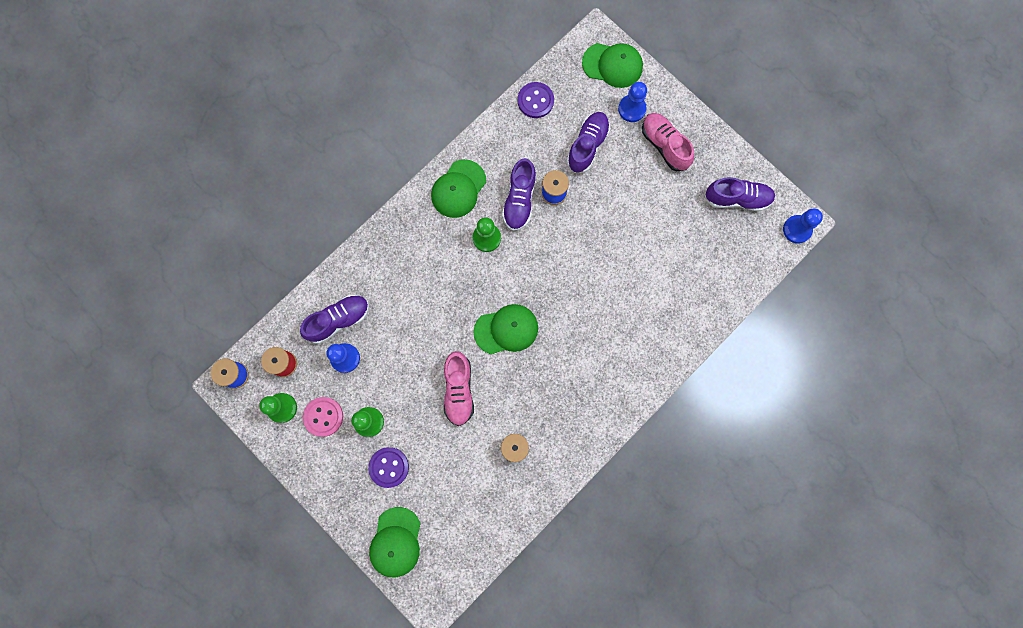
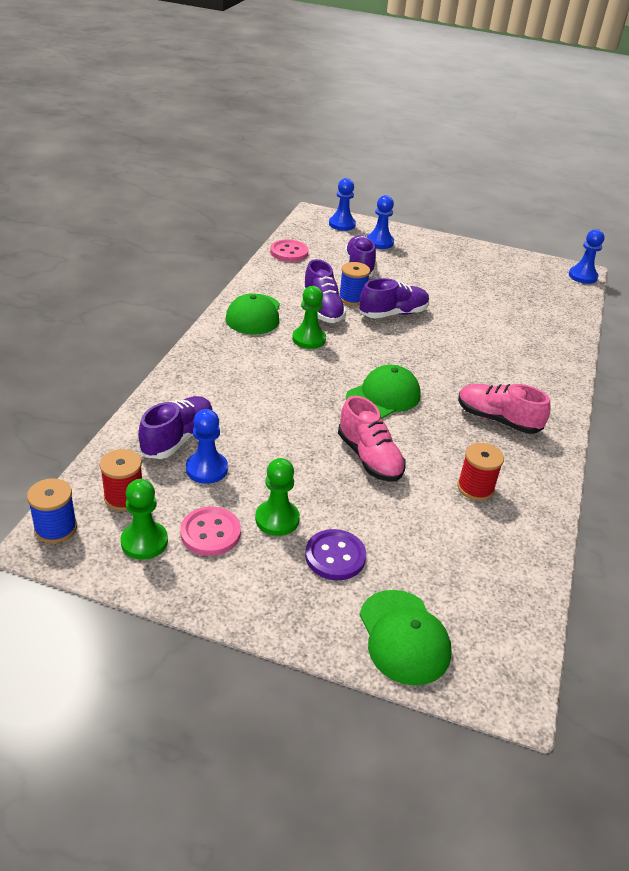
camera: 30 degrees left, 40 degrees down
(535, 101) = (289, 252): purple button -> pink button
(612, 65) = (342, 224): green cap -> blue pawn
(664, 145) = (427, 255): pink shoe -> pink shoe (497, 420)
(737, 199) = (517, 270): purple shoe -> purple shoe (393, 314)

